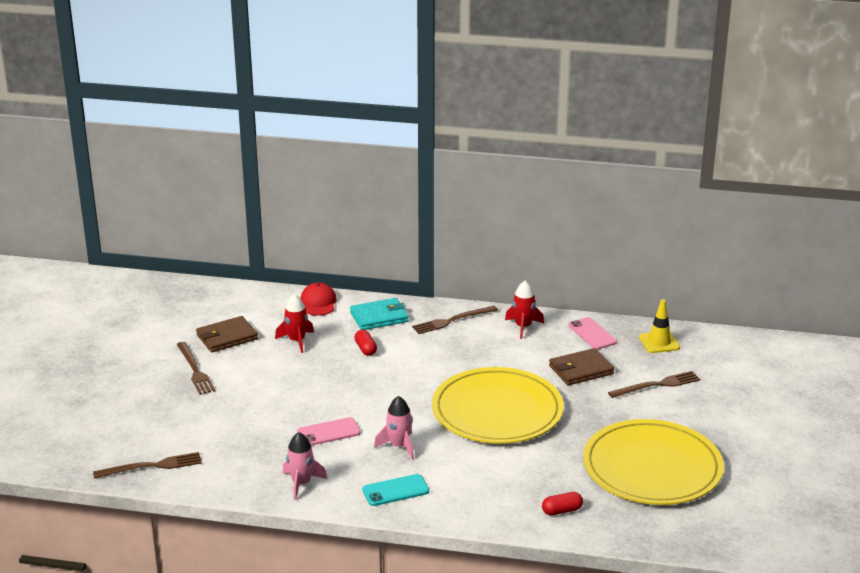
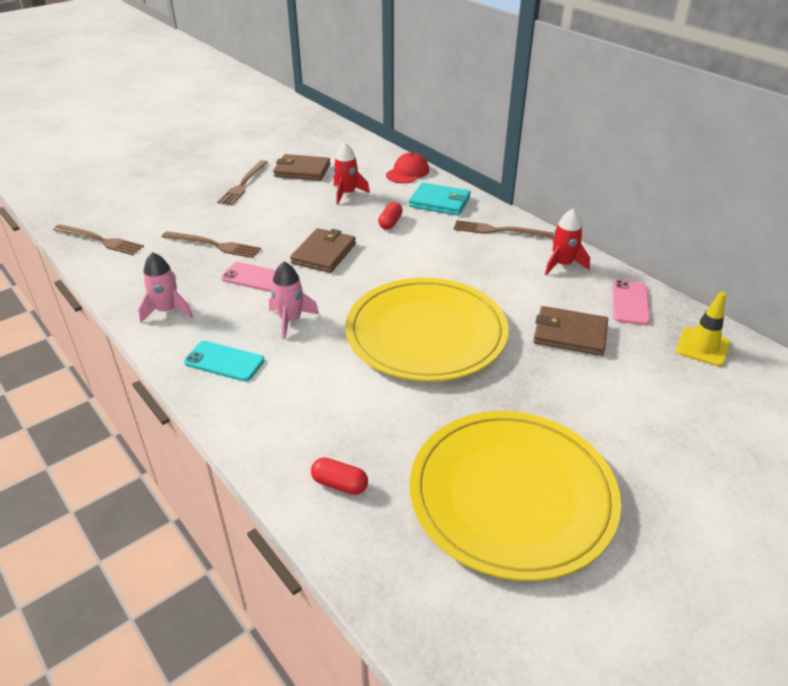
camera: 40 degrees right, 10 degrees up
(351, 393) = (324, 253): none -> brown wallet
(657, 385) = (642, 395): brown fork -> brown fork (214, 245)

